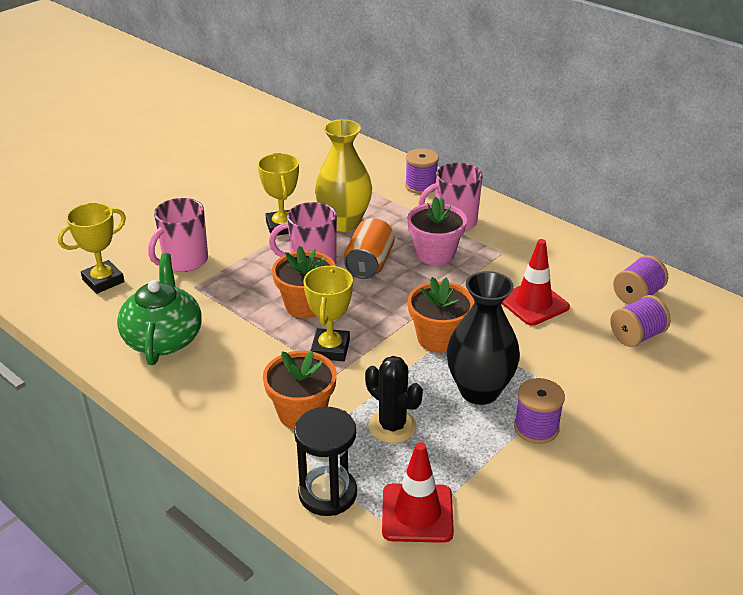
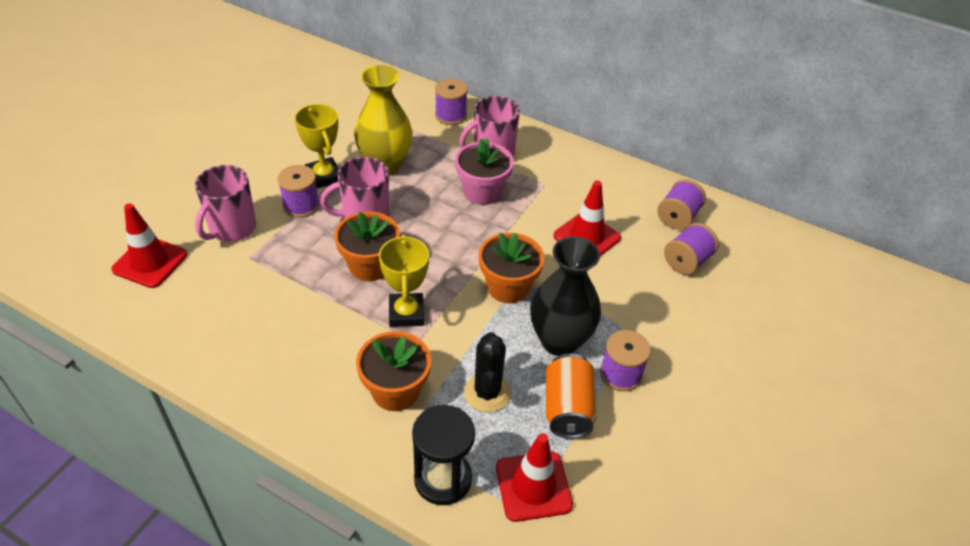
camera: 15 degrees left, 10 degrees up
(103, 281) = (150, 262): yellow trophy -> red traffic cone
(163, 339) = (232, 324): green teapot -> none
(254, 248) = (301, 205): none -> purple spool
(369, 264) = (421, 210): orange can -> orange can (567, 408)
(392, 426) = (487, 393): black cactus -> black cactus turned 60 degrees clockwise

